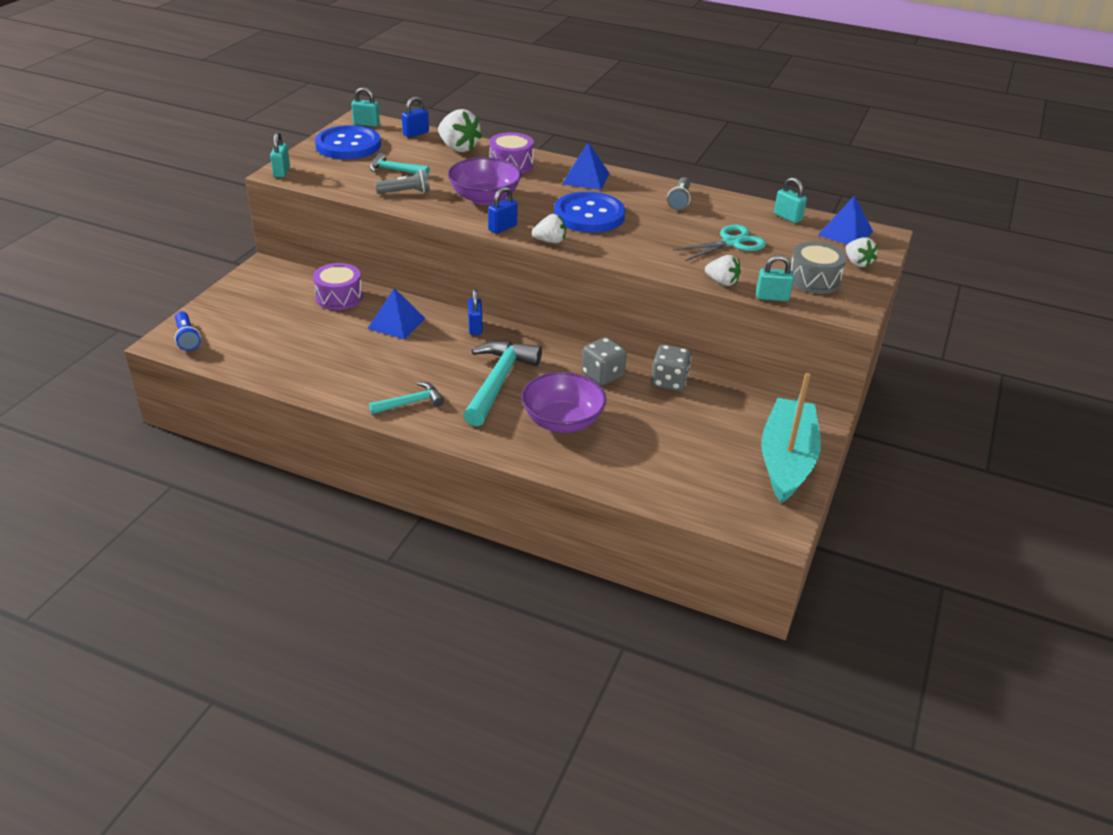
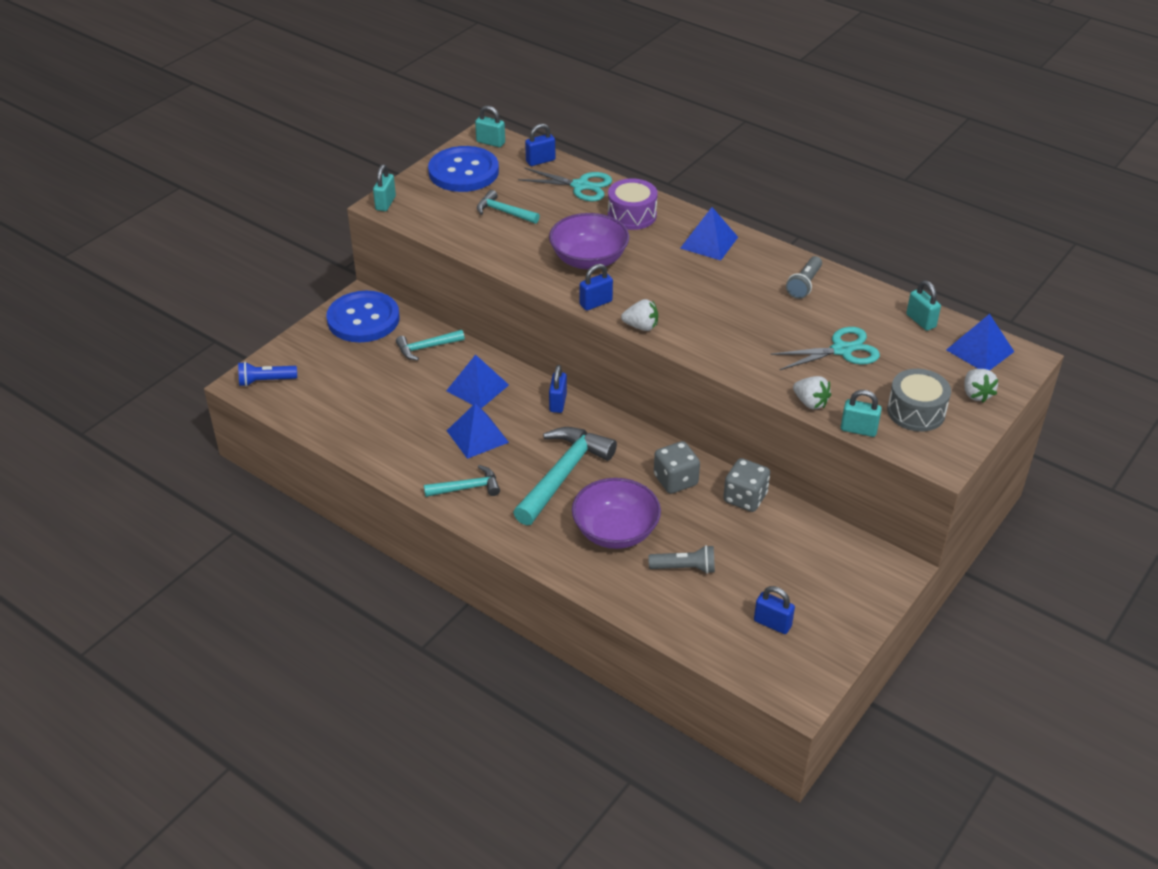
camera: 15 degrees right, 5 degrees up
(187, 338) = (265, 381): blue flashlight -> blue flashlight turned 90 degrees clockwise
(339, 297) = (426, 348): purple drum -> turquoise hammer
(406, 192) = (507, 244): grey flashlight -> grey flashlight (685, 568)
(408, 360) = (477, 436): none -> blue pyramid
(458, 148) = (581, 186): white strawberry -> turquoise scissors
(589, 215) = (695, 295): blue button -> blue button (363, 319)
(732, 477) = (772, 623): none -> blue padlock
(786, 460) = (839, 612): turquoise boat -> none

